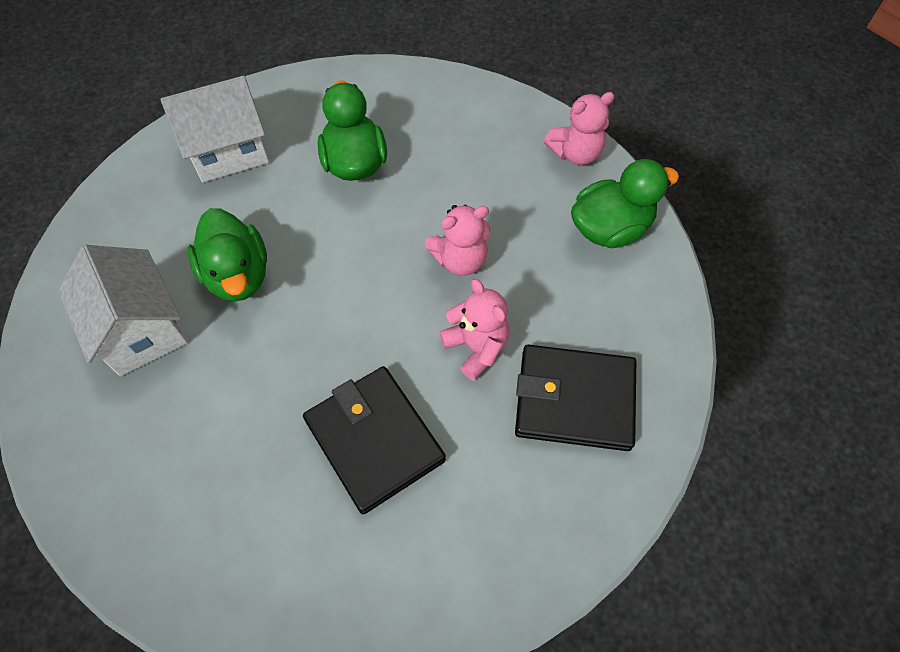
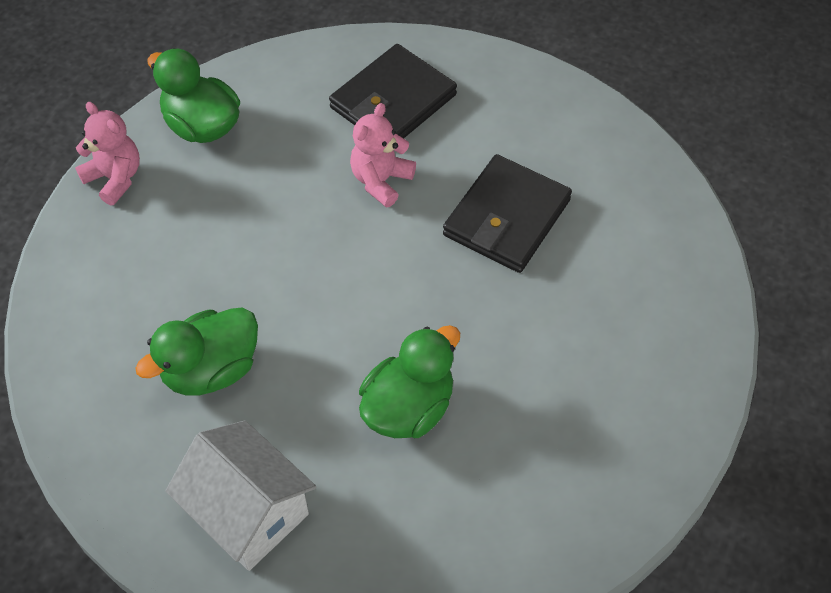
camera: 115 degrees left, 5 degrees down
(141, 329) = (516, 461): white house -> none
(460, 259) = (294, 226): pink teddy bear -> none
(574, 400) = (393, 101): black wallet -> black wallet turned 60 degrees clockwise

